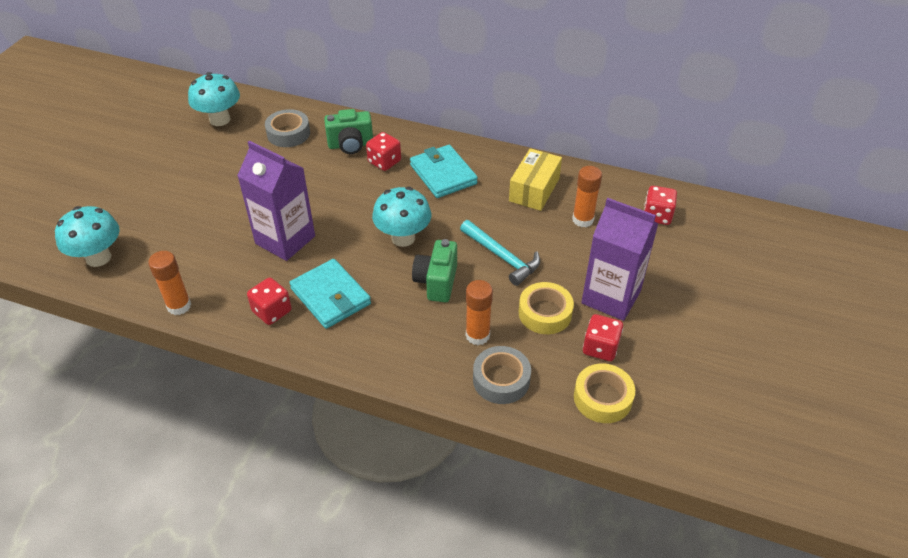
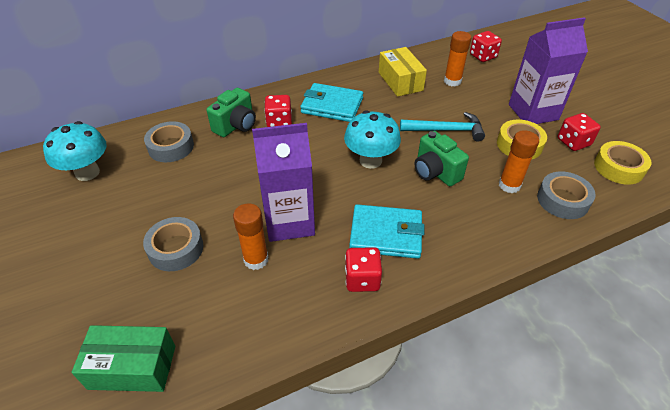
camera: 45 degrees left, 0 degrees up
(98, 258) = (132, 367): turquoise mushroom -> green box
(179, 306) = (280, 340): orange glue stick -> orange glue stick (256, 260)
(201, 207) = (176, 249): none -> grey tape

